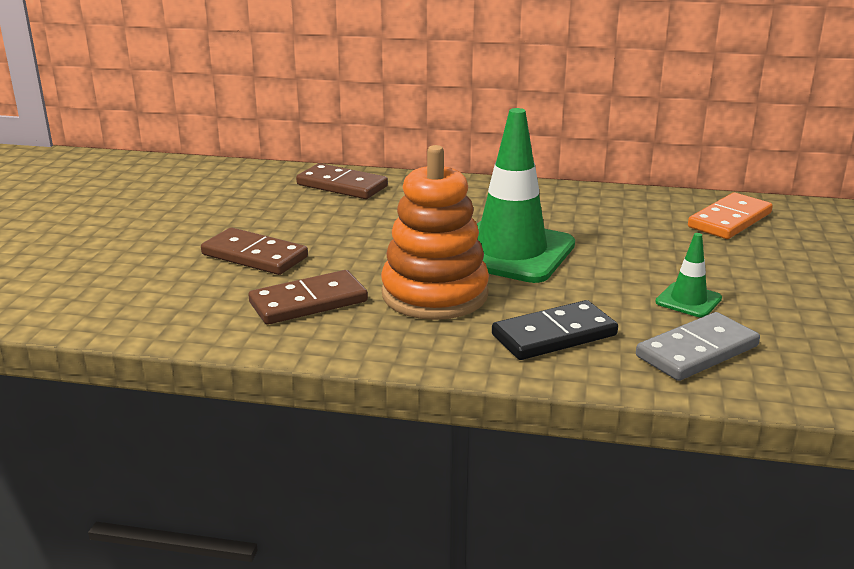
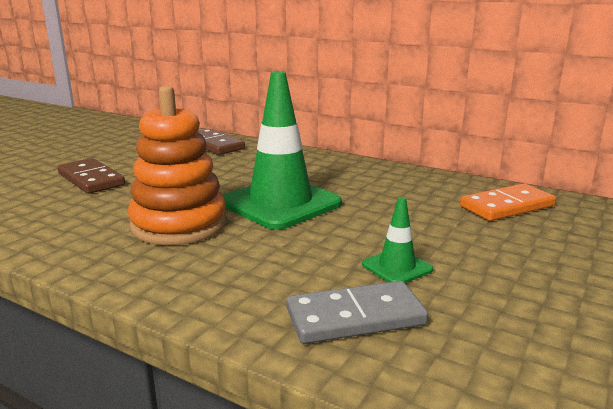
camera: 20 degrees right, 5 degrees down
(308, 302) = (79, 215): brown domino -> none
(554, 335) = (234, 275): black domino -> none

